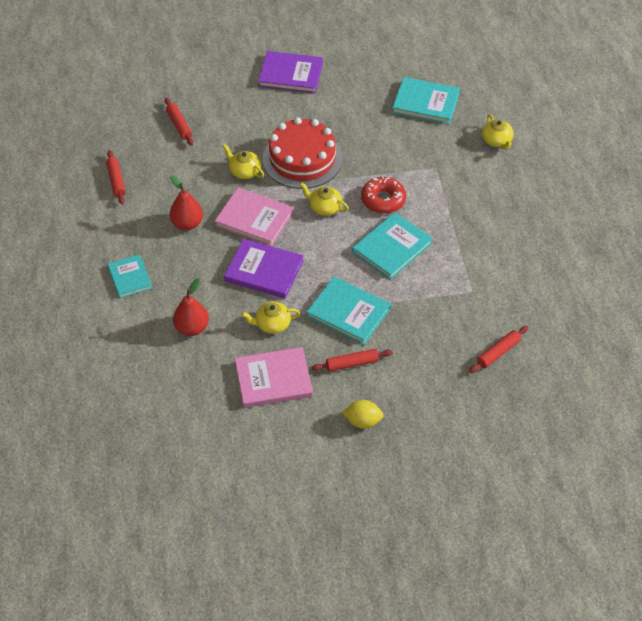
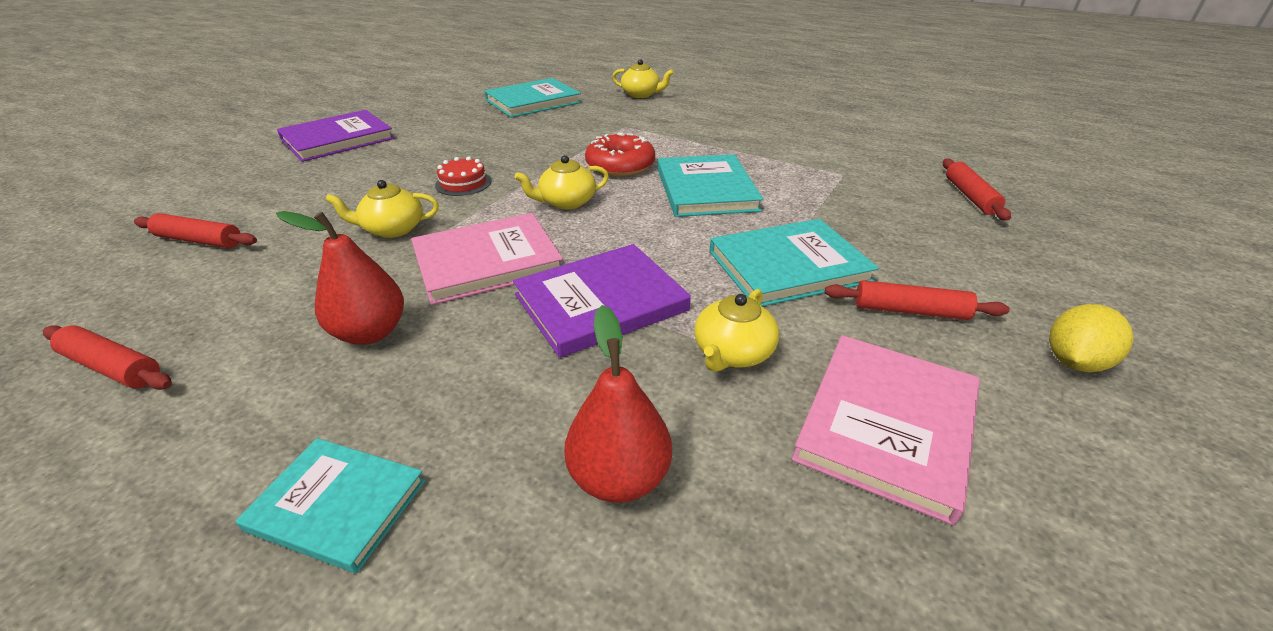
camera: 50 degrees left, 15 degrees down
(302, 159) = (463, 183): red cake -> red cake, size x0.41
(352, 364) = (910, 311): red rolling pin -> red rolling pin turned 75 degrees clockwise

